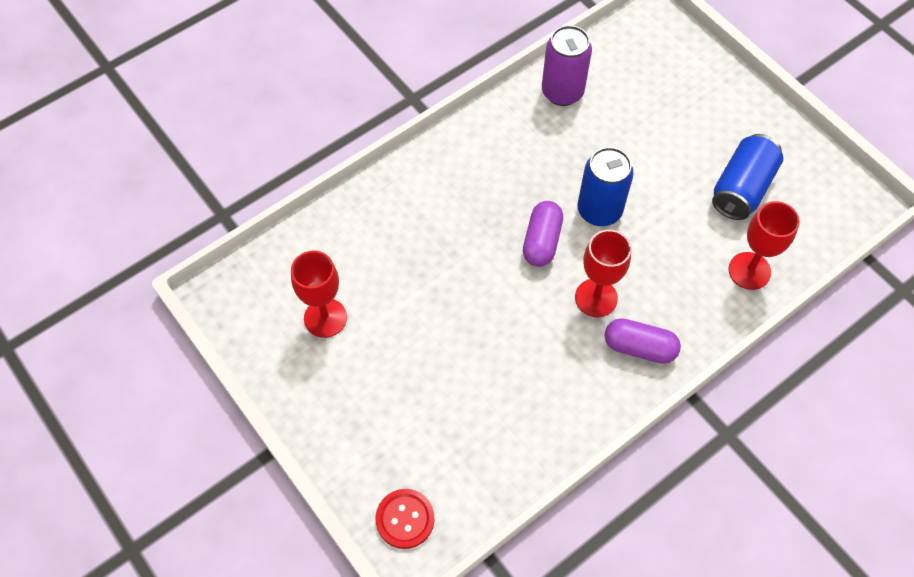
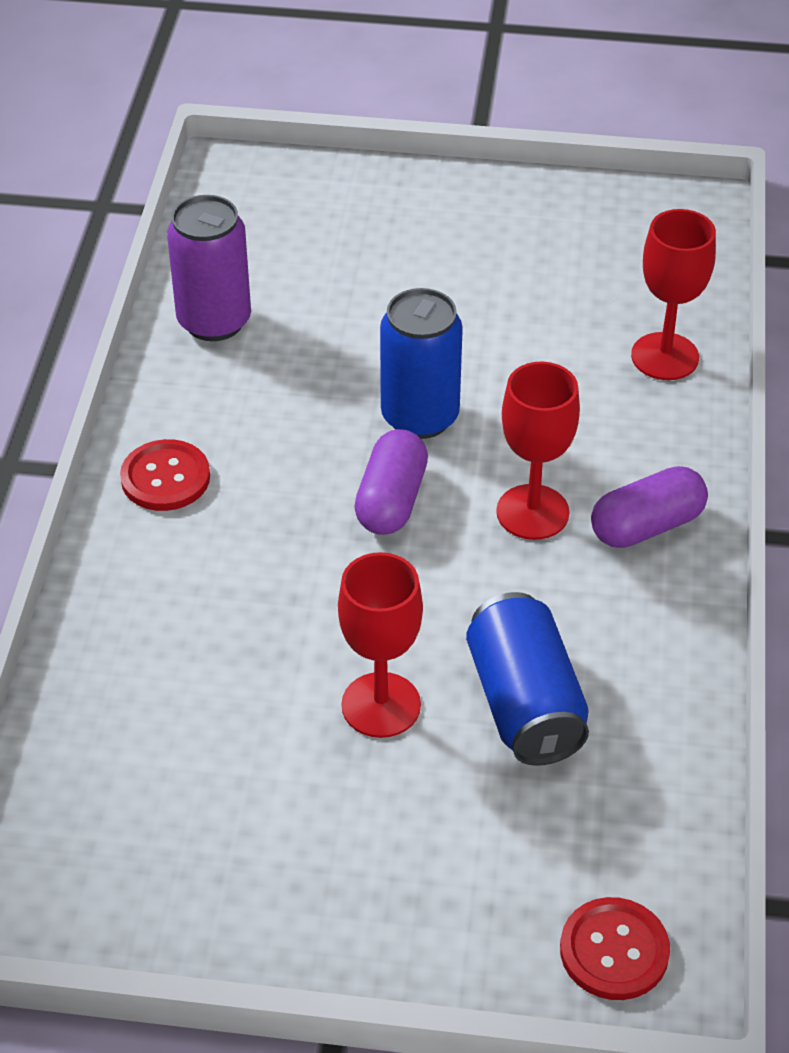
camera: 45 degrees left, 15 degrees down
(325, 318) = (211, 808): red goblet -> red goblet (381, 705)
(462, 154) = (165, 478): none -> red button
(541, 241) = (391, 500): purple capsule -> purple capsule turned 45 degrees clockwise
(742, 188) = (553, 280): blue can -> blue can (525, 704)

